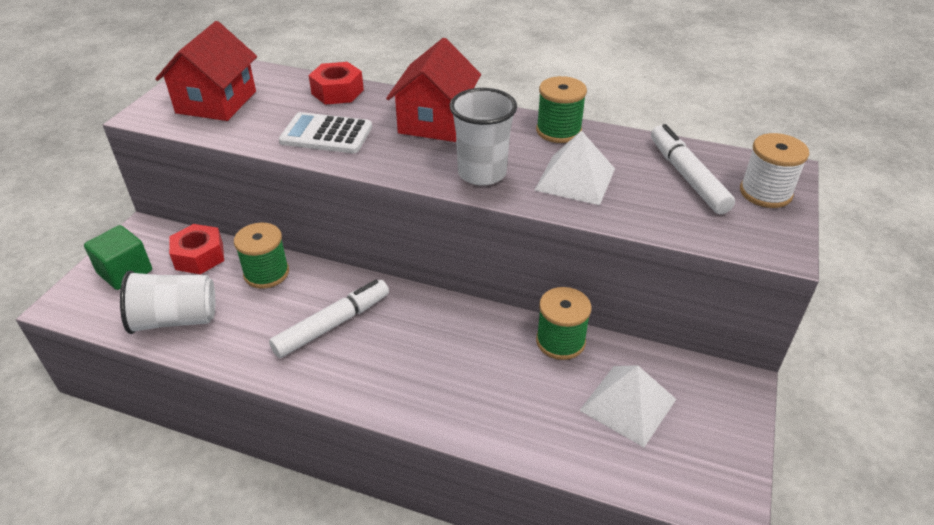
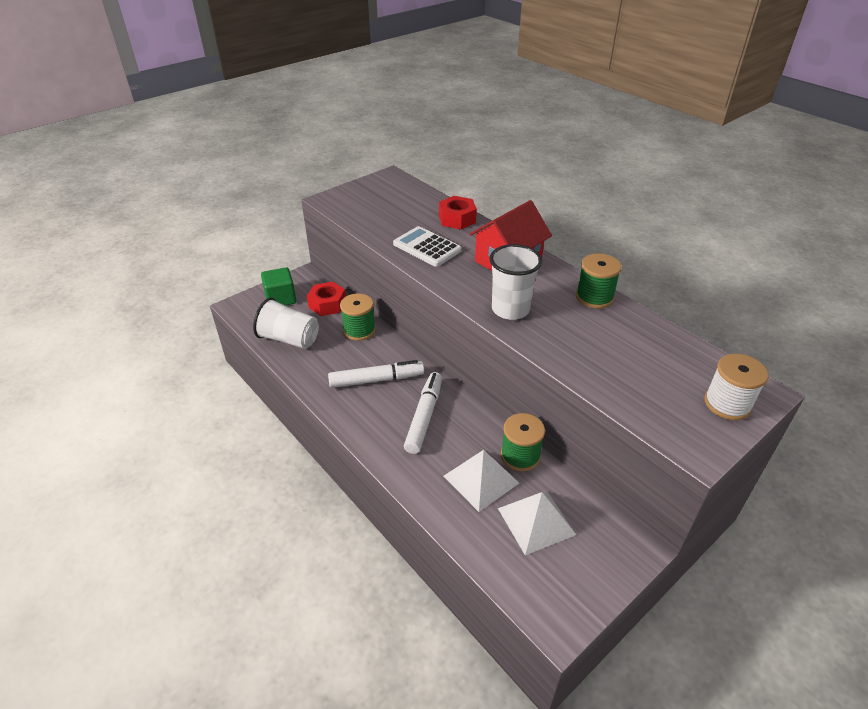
camera: 30 degrees right, 0 degrees up
(216, 102) = (375, 204): red house -> none
(575, 179) = (576, 337): white pyramid -> white pyramid (481, 479)
(687, 176) = (669, 367): white marker -> white marker (424, 417)

